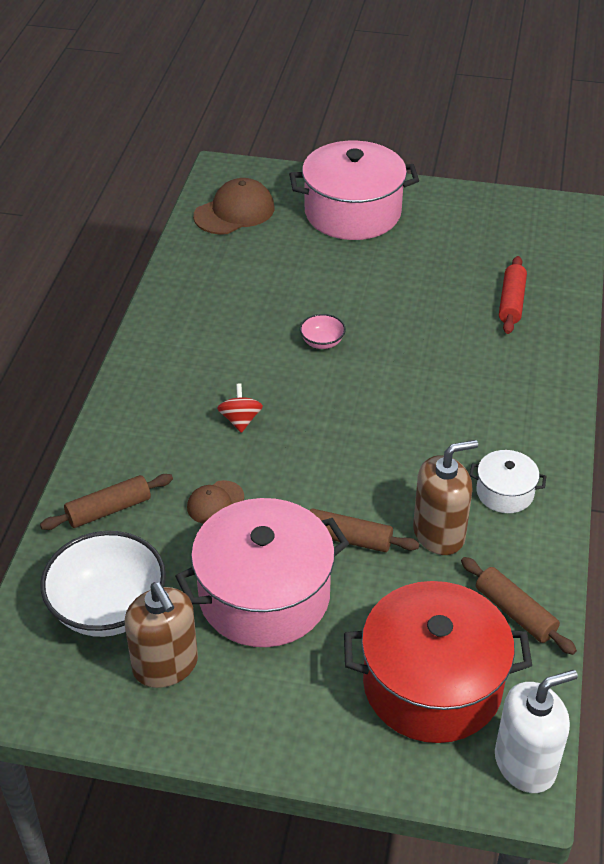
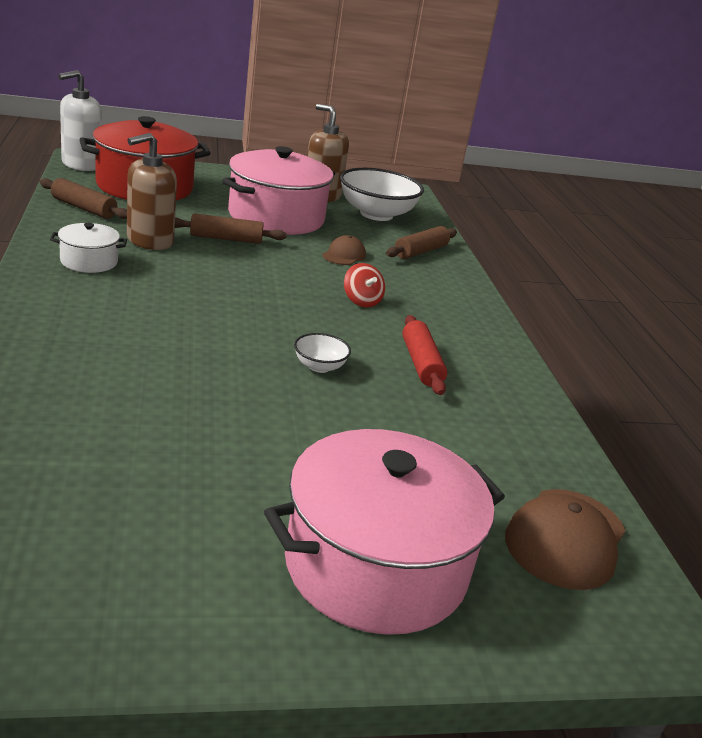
camera: 155 degrees right, 15 degrees down
(322, 342) = (319, 366): pink bowl -> white bowl
(511, 302) = (69, 431): red rolling pin -> red rolling pin (421, 364)

